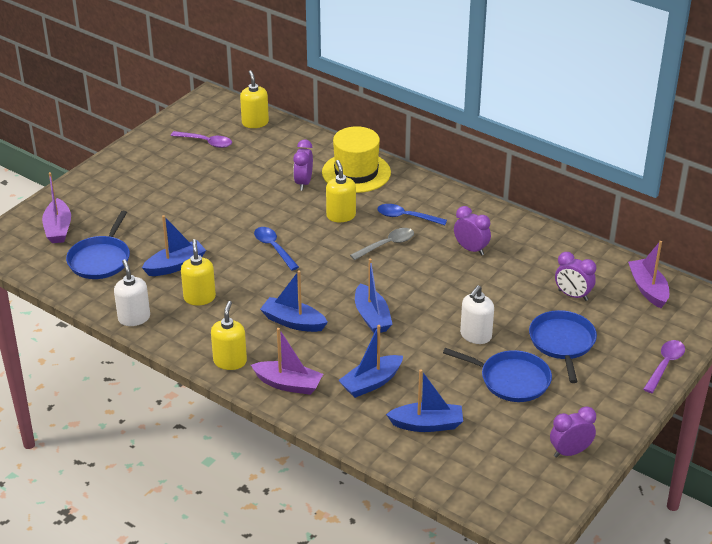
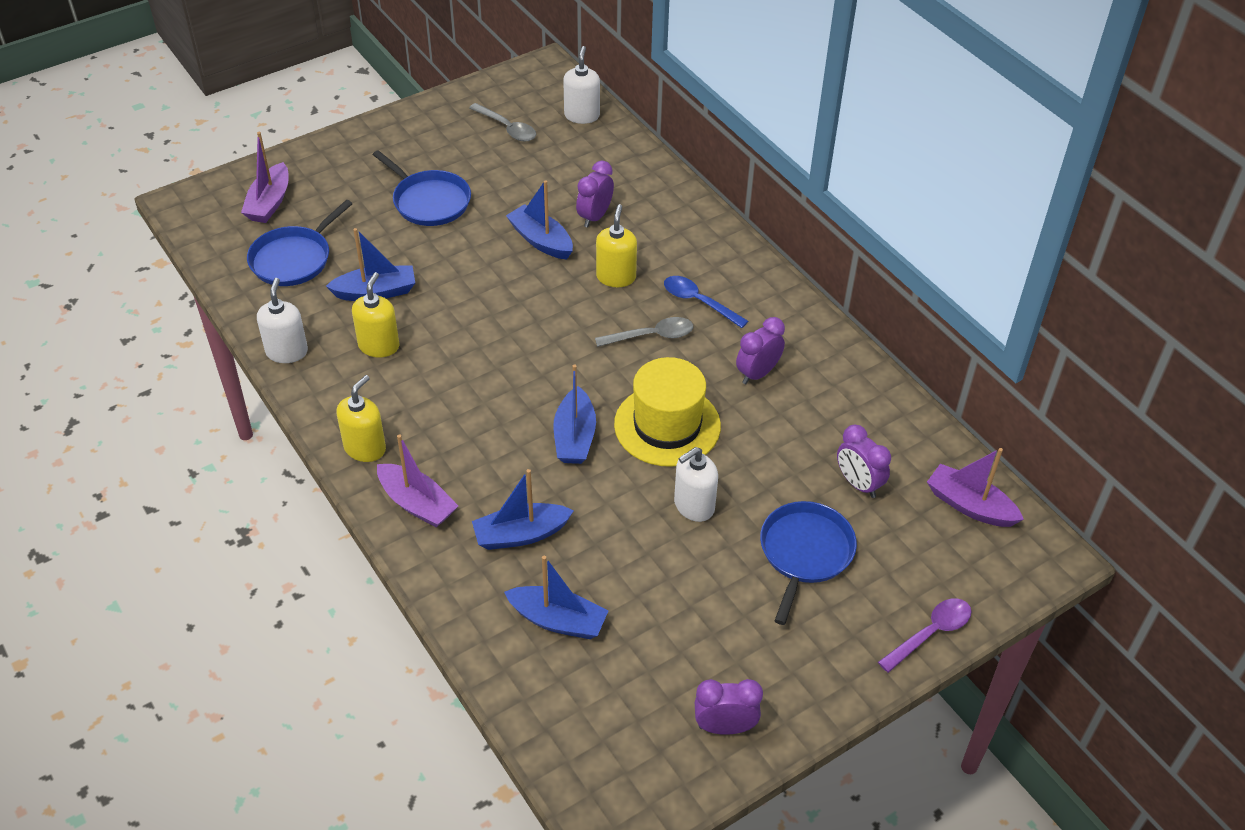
camera: 20 degrees right, 10 degrees up
(206, 142) = (507, 128): purple spoon -> grey spoon
(255, 123) = (582, 115): yellow soap dispenser -> white soap dispenser
(274, 248) = (507, 300): blue spoon -> none
(293, 322) = (472, 414): blue boat -> blue boat (541, 240)
(356, 172) = (669, 219): yellow hat -> yellow hat (667, 425)
(471, 249) = (757, 373): purple clock -> purple clock turned 105 degrees counterclockwise
(511, 380) = (705, 588): blue pan -> blue pan (429, 201)
(648, 289) = (970, 505): purple boat -> purple boat turned 60 degrees counterclockwise

